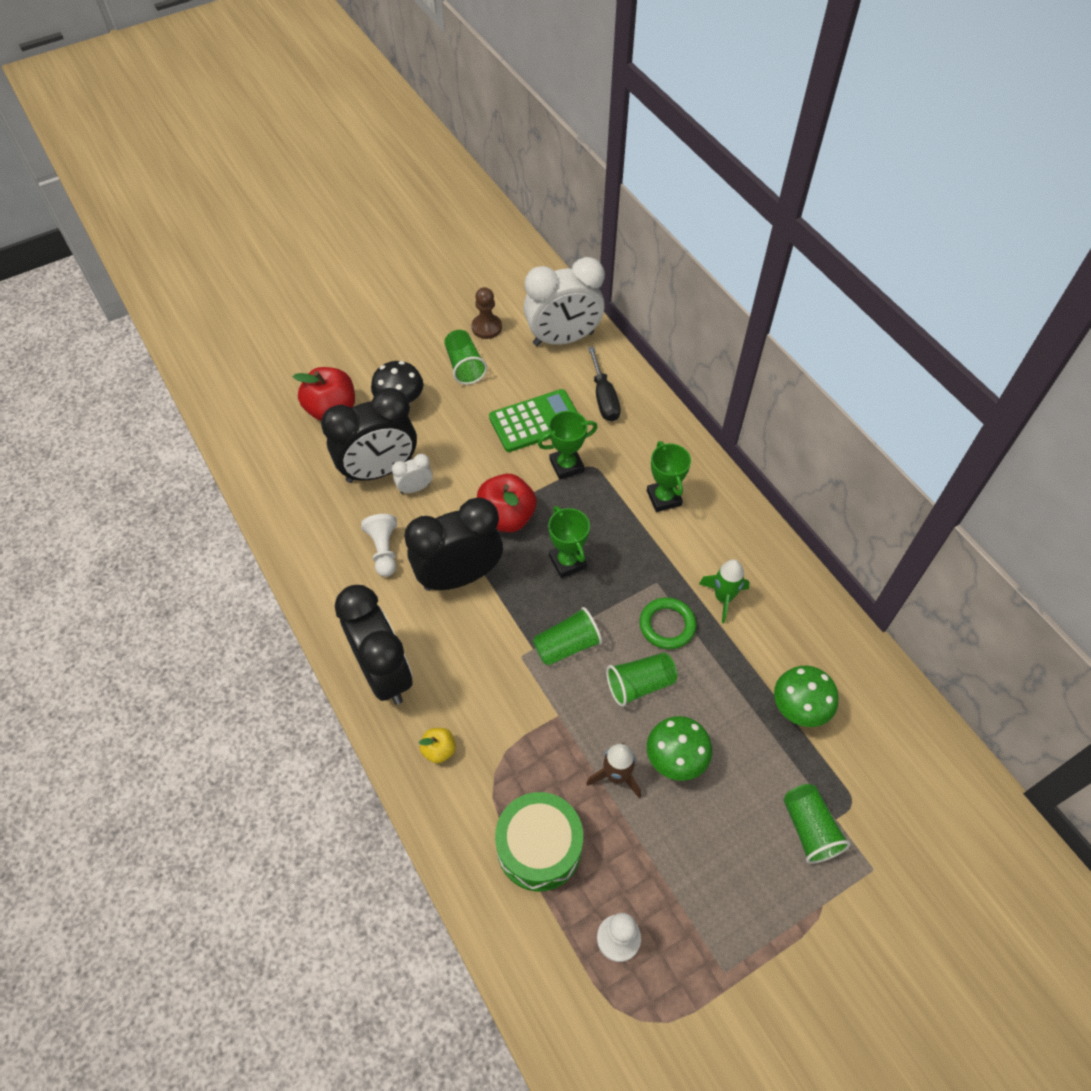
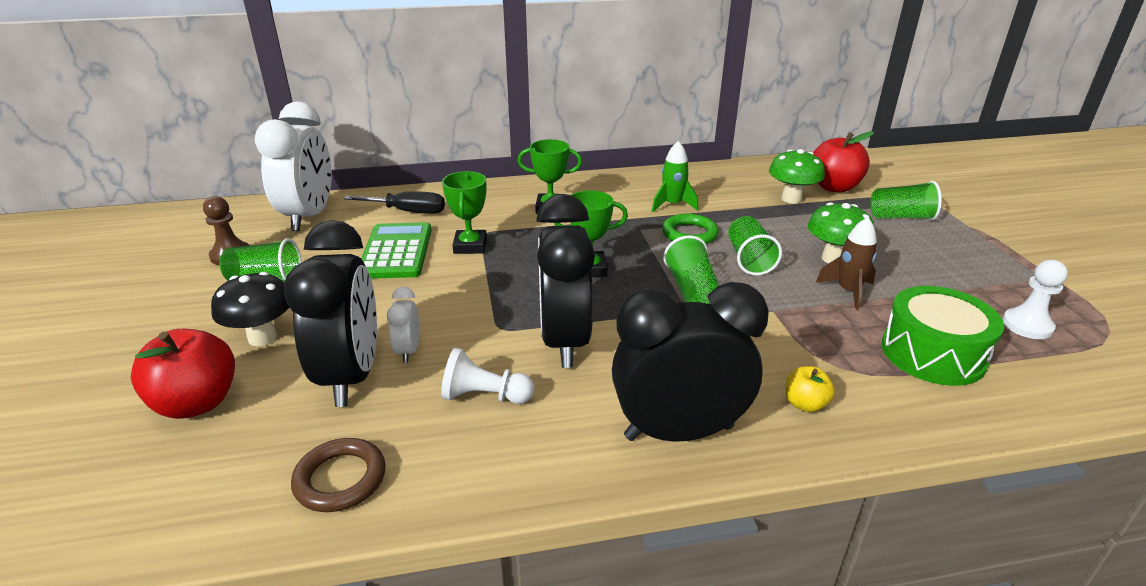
camera: 70 degrees left, 25 degrees down
(294, 510) = (340, 479): none -> brown ring
(506, 517) = (506, 293): red apple -> red apple (834, 187)

